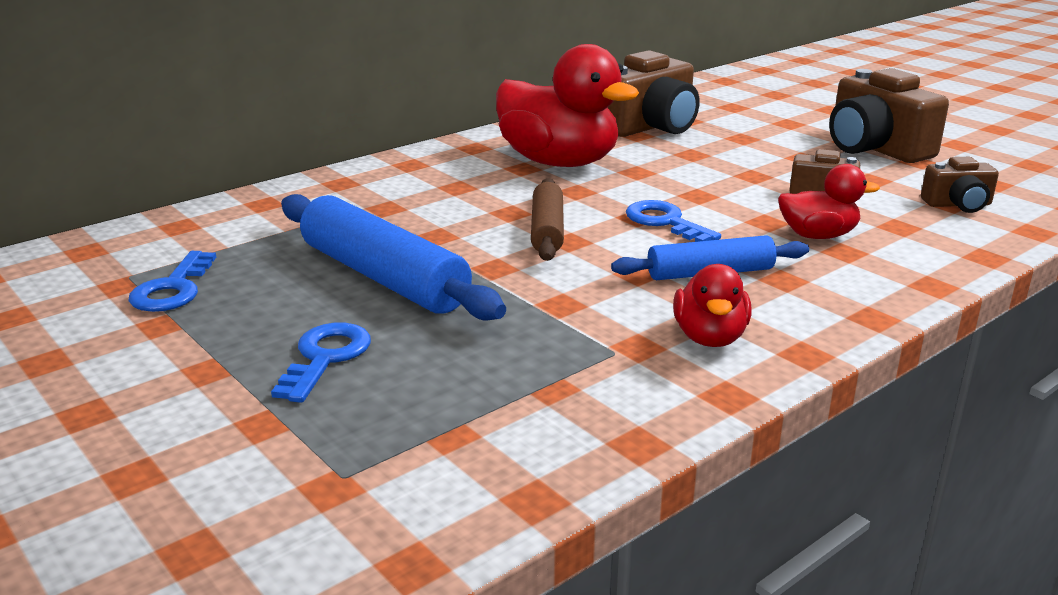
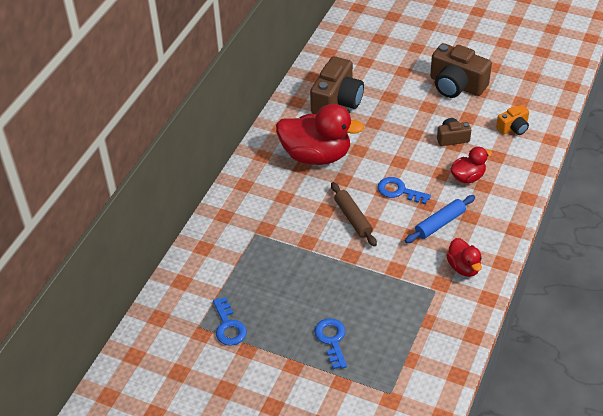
camera: 25 degrees left, 20 degrees up
(383, 277) = (310, 281): blue rolling pin -> none
(958, 205) = (513, 128): brown camera -> orange camera

